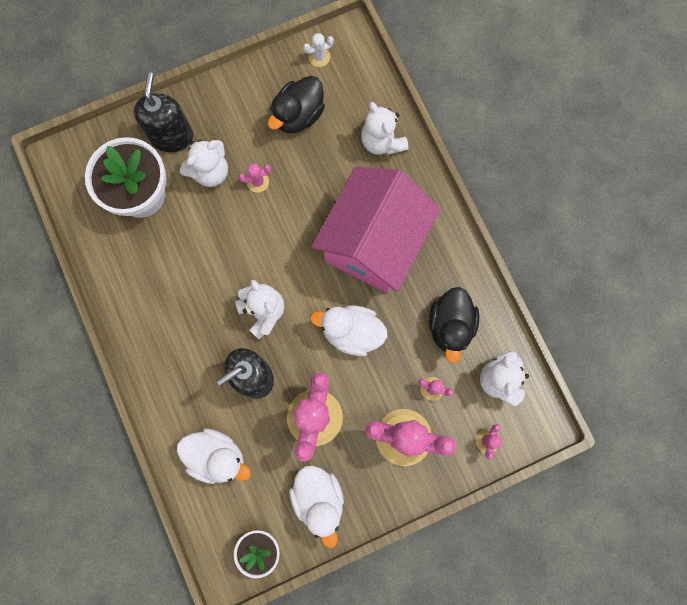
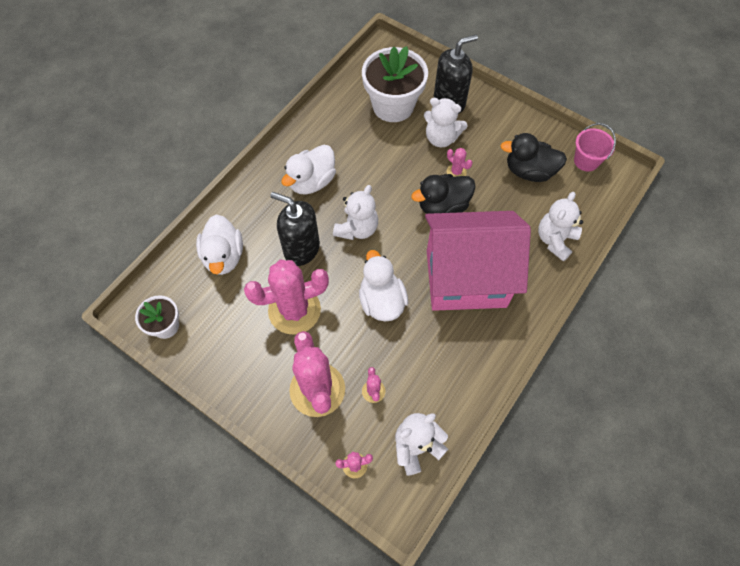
camera: 60 degrees right, 15 degrees down
(318, 499) = (228, 349): white duck -> white duck (312, 181)
(319, 57) = (586, 161): white cactus -> pink bucket
(450, 326) = (437, 377): black duck -> black duck (443, 206)

